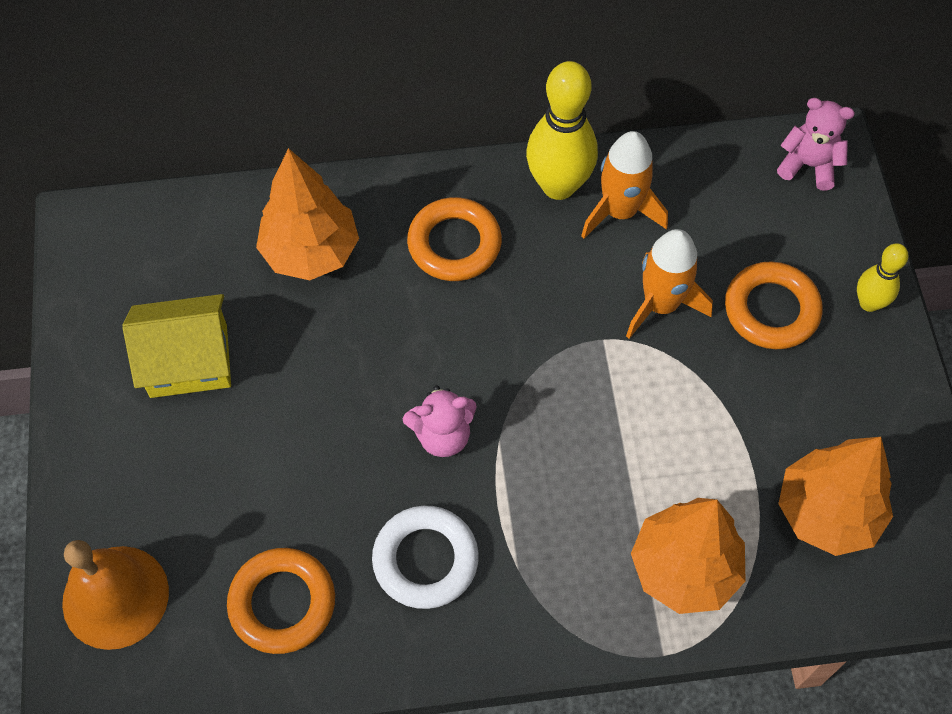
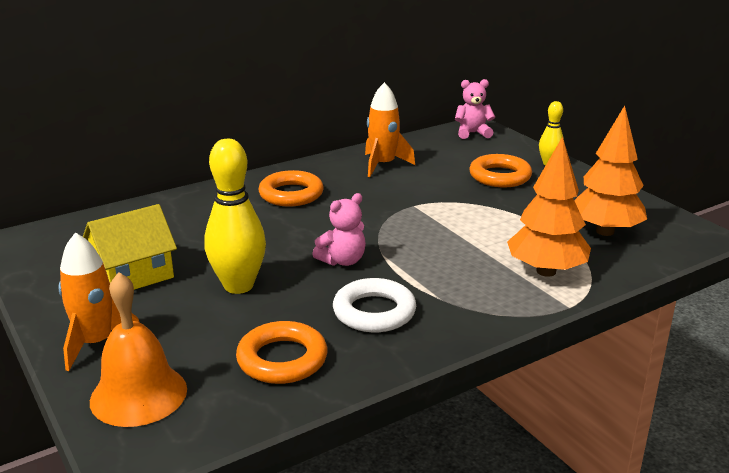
camera: 25 degrees left, 35 degrees down
(311, 252) = (196, 216): orange tree -> none
(558, 185) = (339, 164): yellow bowling pin -> yellow bowling pin (238, 286)
(661, 304) = (436, 187): orange rocket -> orange rocket (96, 343)

